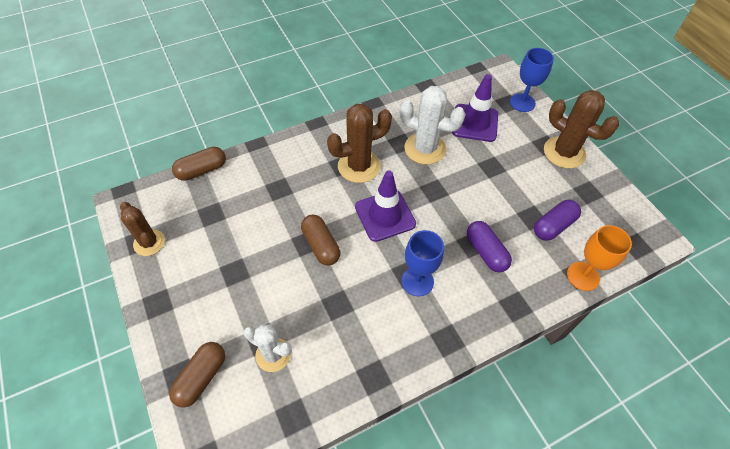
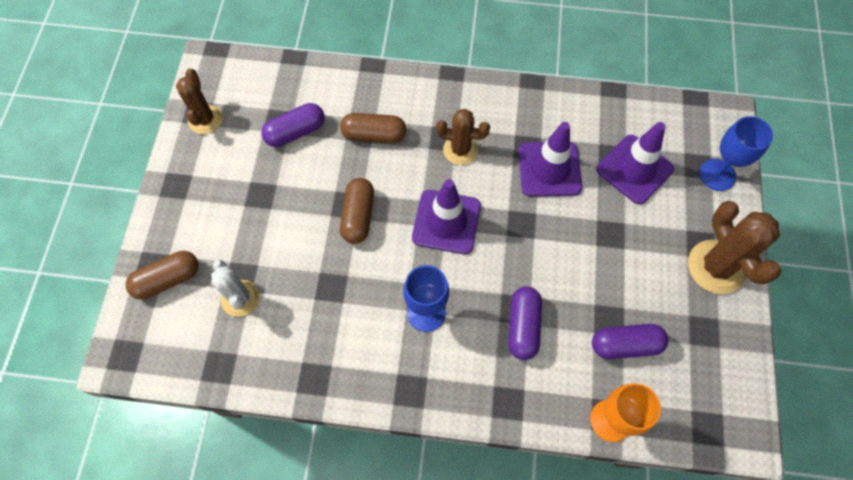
camera: 35 degrees right, 10 degrees up
(202, 170) = (300, 67): brown capsule -> brown capsule (374, 135)
(230, 215) = (295, 132): none -> purple capsule
(359, 166) = (460, 150): brown cactus -> brown cactus, size x0.65
(425, 149) = (549, 169): white cactus -> purple traffic cone

